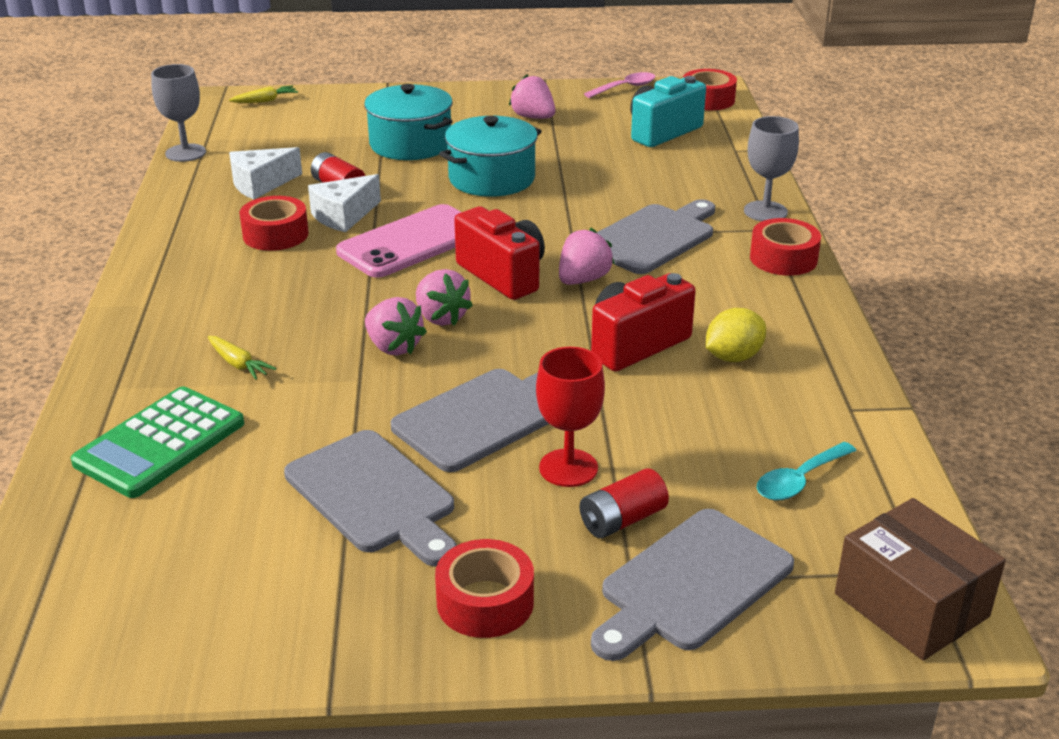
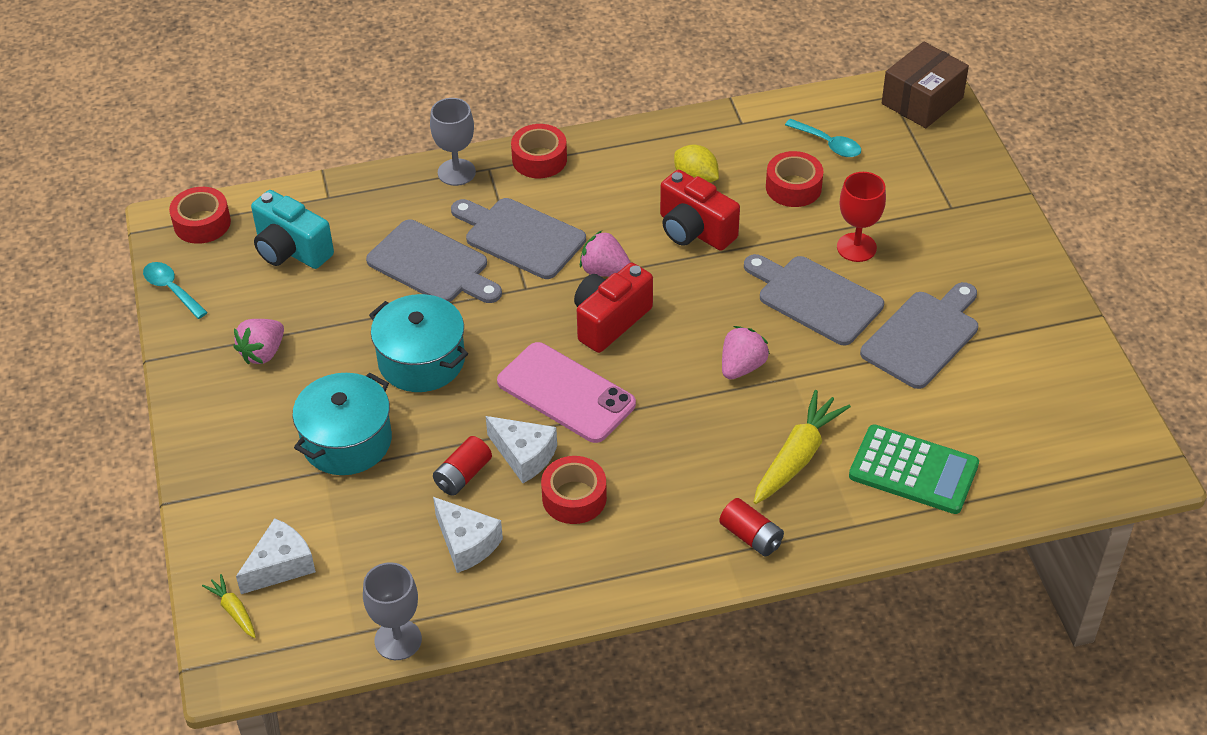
camera: 100 degrees left, 15 degrees up
(238, 364) = (797, 456): yellow carrot -> yellow carrot, size x1.94
(295, 116) = (280, 566): none -> white cheese
(441, 317) = (689, 347): pink strawberry -> none
(485, 602) = (996, 266): red tape -> red tape (793, 187)
(622, 520) = (898, 217): red battery -> red battery (751, 537)
(625, 88) = (171, 289): pink spoon -> turquoise spoon
(691, 583) = (942, 184): grey cutting board -> grey cutting board (432, 265)

